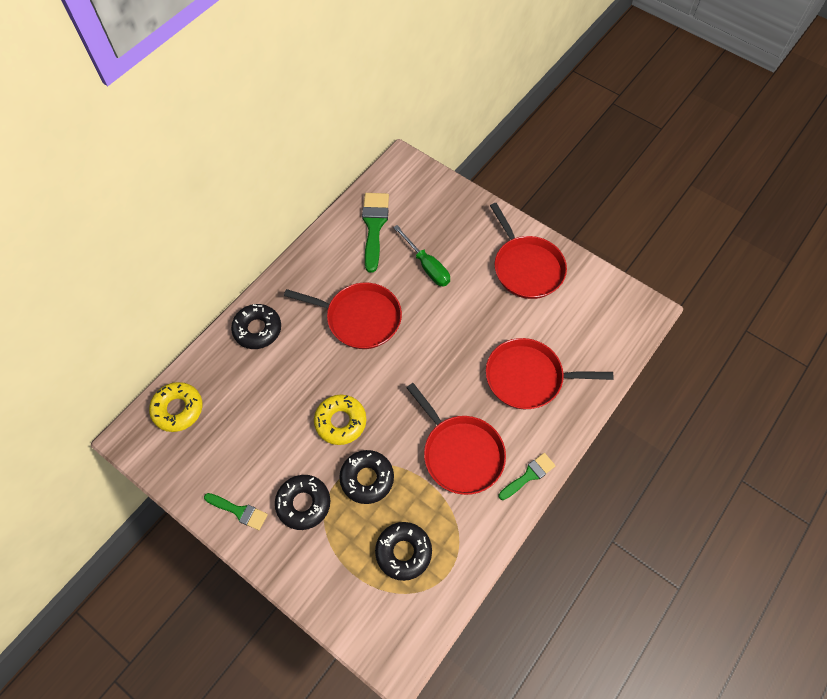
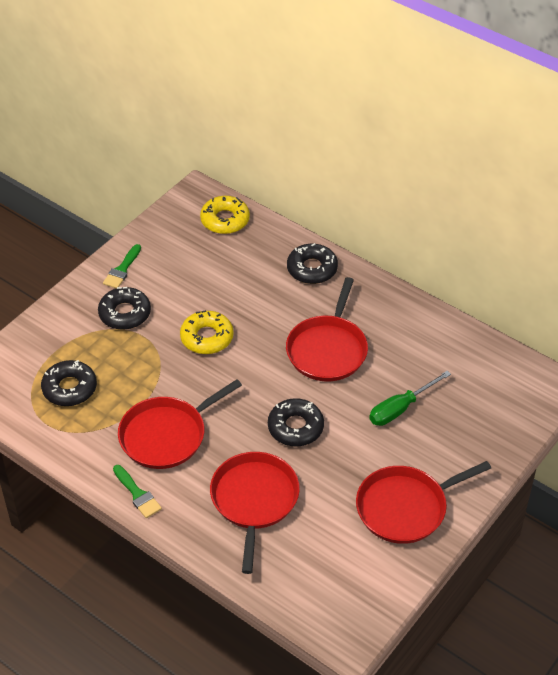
camera: 90 degrees right, 15 degrees down
(367, 478) = (145, 359): black donut -> black donut (295, 427)
(374, 226) = (452, 359): green brush -> none

